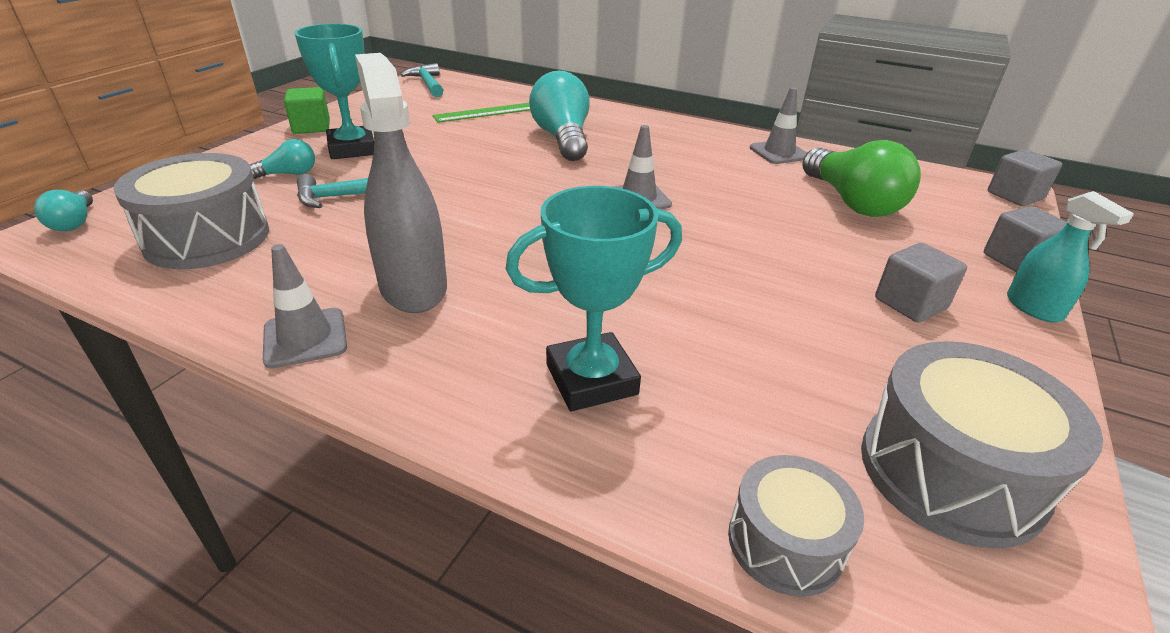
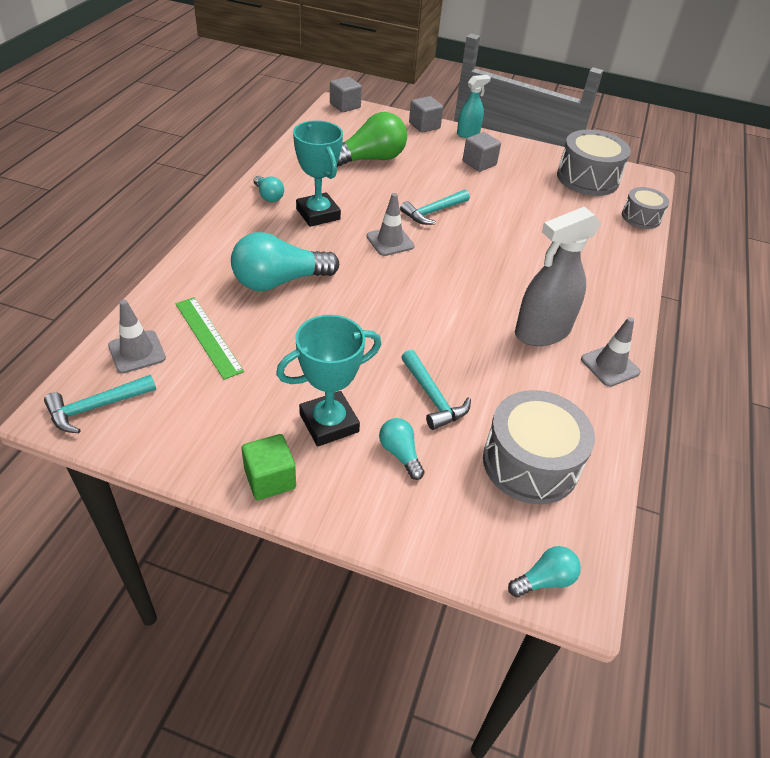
camera: 100 degrees left, 10 degrees up
(591, 379) = (585, 259): turquoise trophy -> turquoise trophy (318, 214)
(719, 236) = (433, 212): none -> turquoise hammer
(723, 139) = (268, 196): none -> turquoise light bulb
(779, 152) = (292, 174): grey traffic cone -> grey traffic cone (137, 352)

